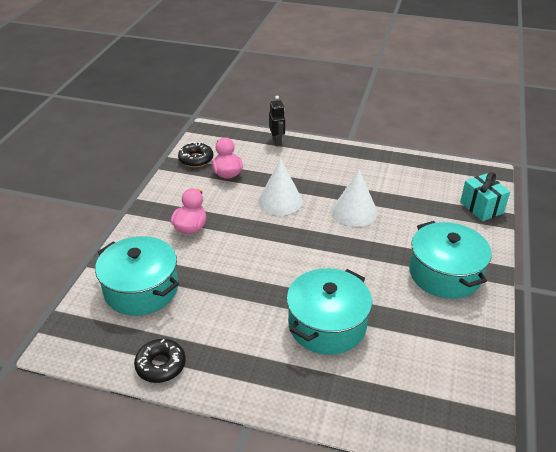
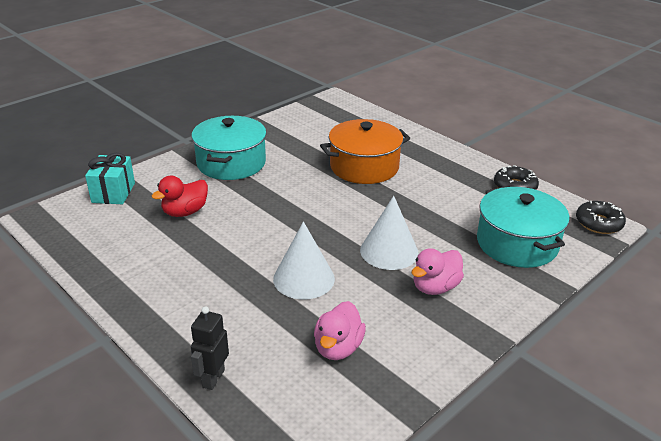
camera: 150 degrees left, 5 degrees down
(196, 159) = (368, 398): black donut -> black donut (598, 223)
(327, 325) = (364, 167): turquoise pot -> orange pot
(354, 211) = (237, 235): white cone -> white cone (389, 251)
(411, 214) = (185, 212): none -> red duck

